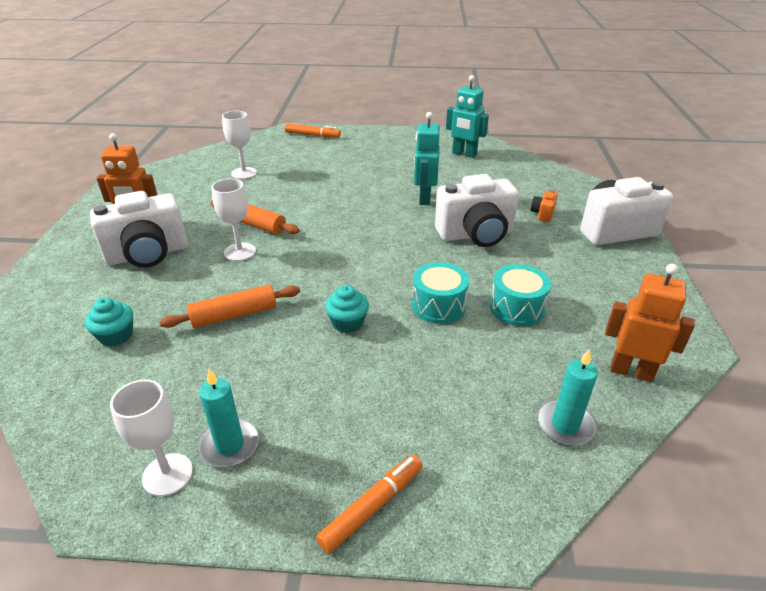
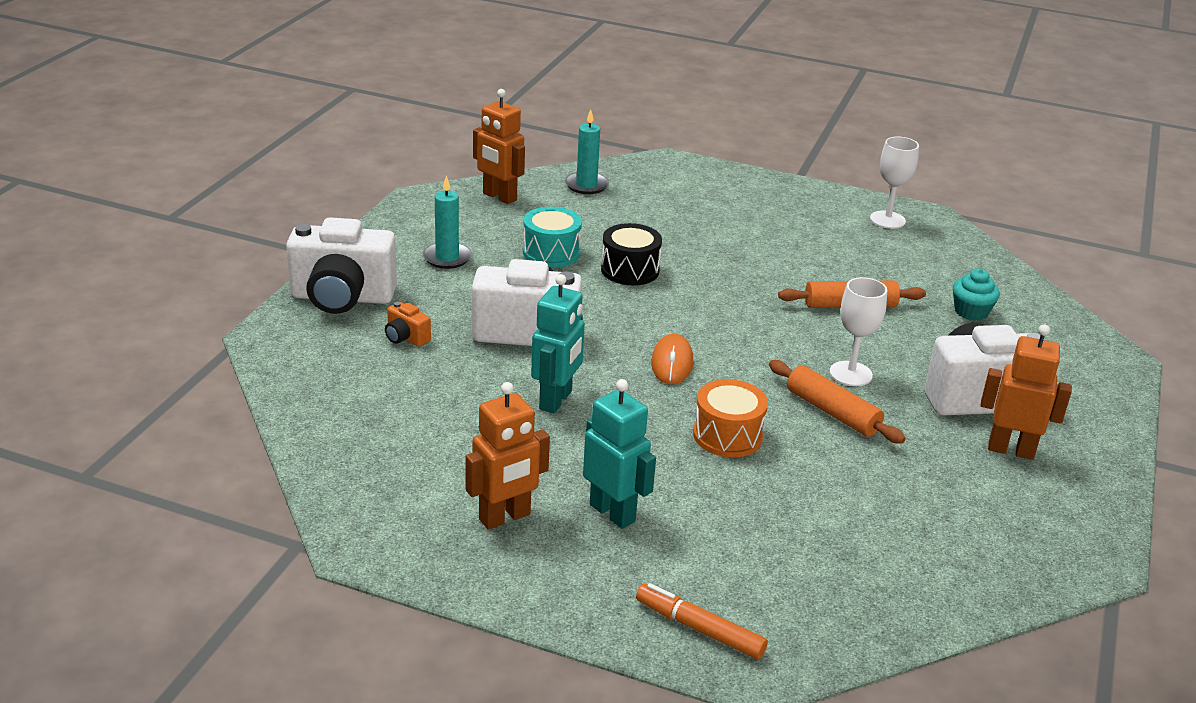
camera: 165 degrees left, 5 degrees down
(230, 445) = (844, 224): turquoise candle -> turquoise candle (447, 258)
(244, 173) = (857, 530): white goblet -> none
(318, 200) = (727, 435): none -> orange drum
(347, 323) = (731, 275): turquoise cupcake -> none
(367, 233) = (672, 363): none -> orange mouse
(372, 506) = (746, 183): orange marker -> none
(411, 151) = (505, 517): none -> orange robot
(438, 306) = (630, 270): turquoise drum -> black drum
(464, 154) = (408, 484): turquoise robot -> turquoise robot (613, 512)
(543, 214) = (406, 338): orange camera -> orange camera turned 90 degrees clockwise

